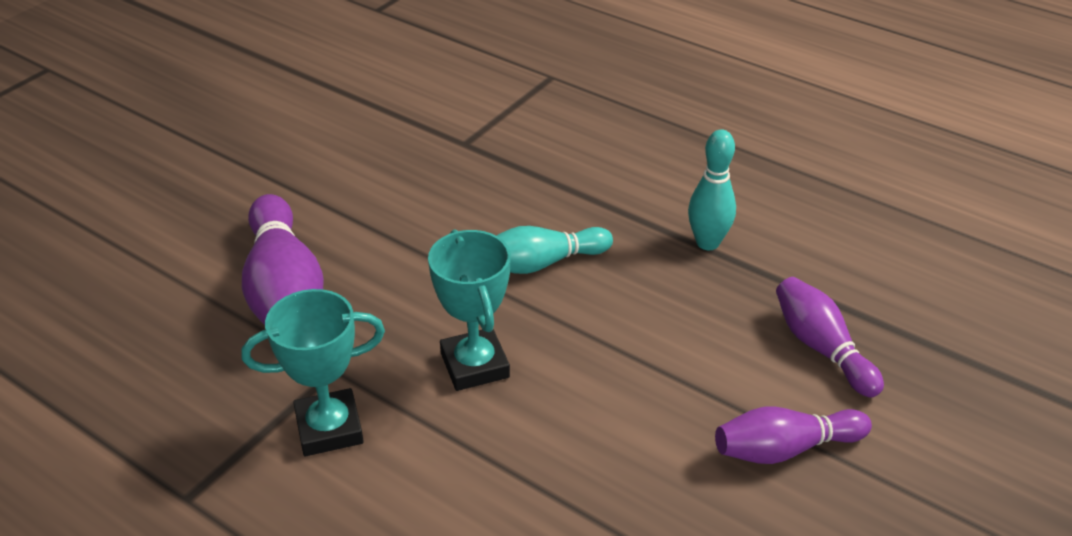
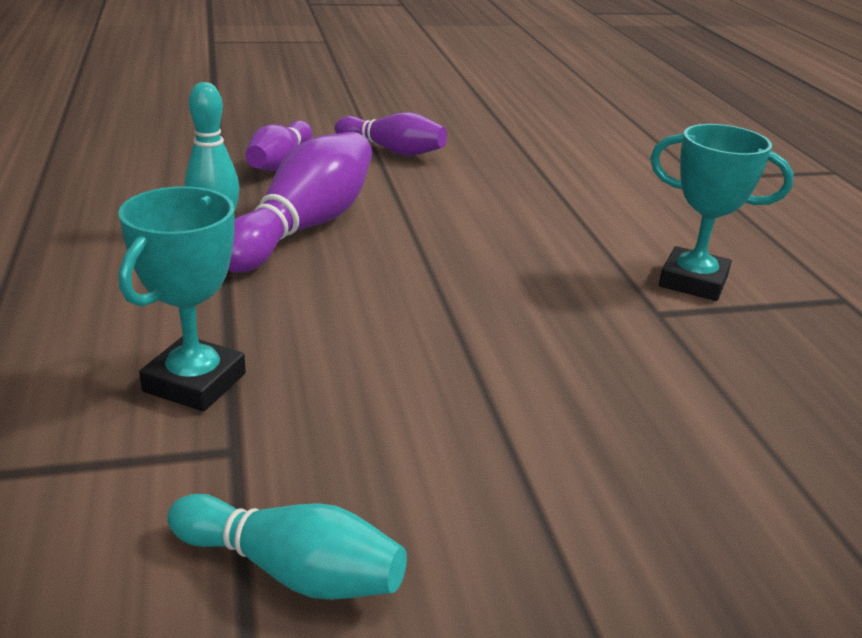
camera: 140 degrees left, 10 degrees down
(284, 290) = (661, 397): purple bowling pin -> purple bowling pin (303, 227)
(475, 365) = (530, 260): turquoise trophy -> turquoise trophy (194, 382)
(541, 263) = (371, 287): turquoise bowling pin -> turquoise bowling pin (291, 571)

